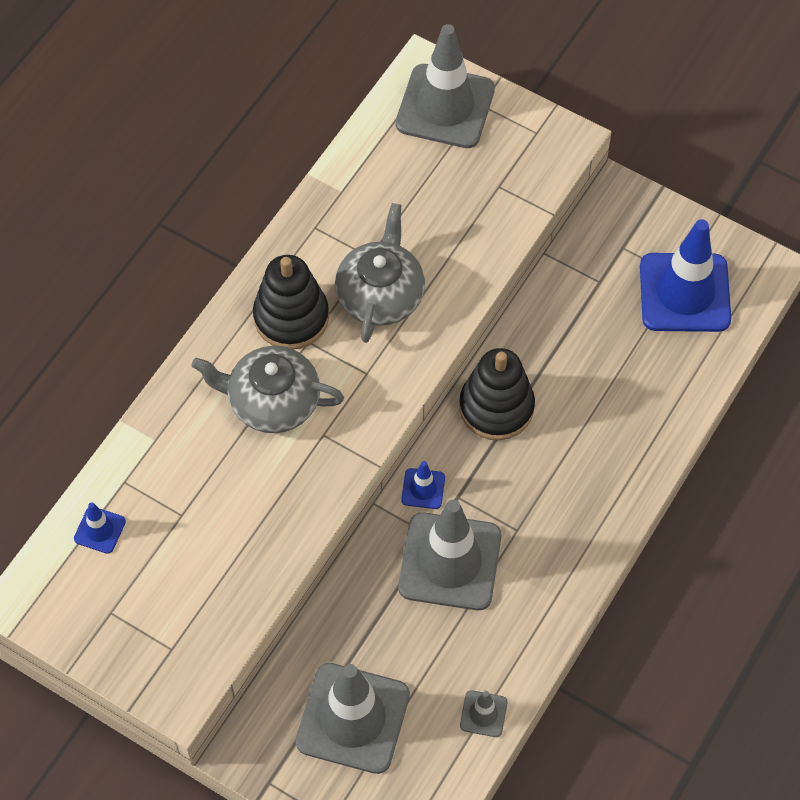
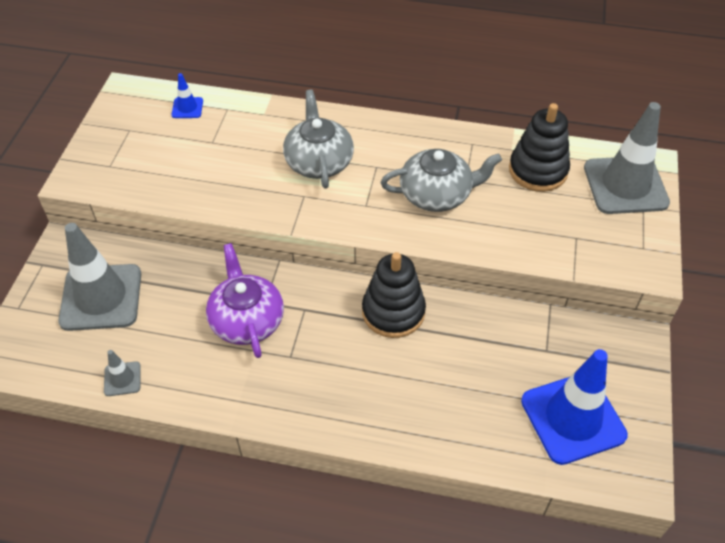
camera: 70 degrees right, 10 degrees down
(291, 317) = (391, 152): black stacking toy -> black stacking toy (538, 170)
(423, 489) = (303, 285): blue traffic cone -> none
(450, 561) = (247, 320): grey traffic cone -> purple teapot

